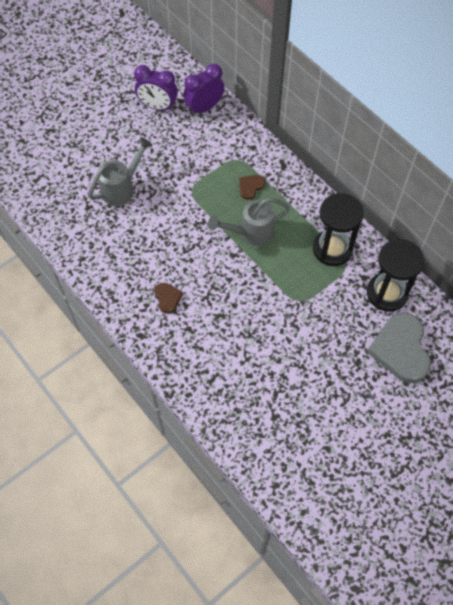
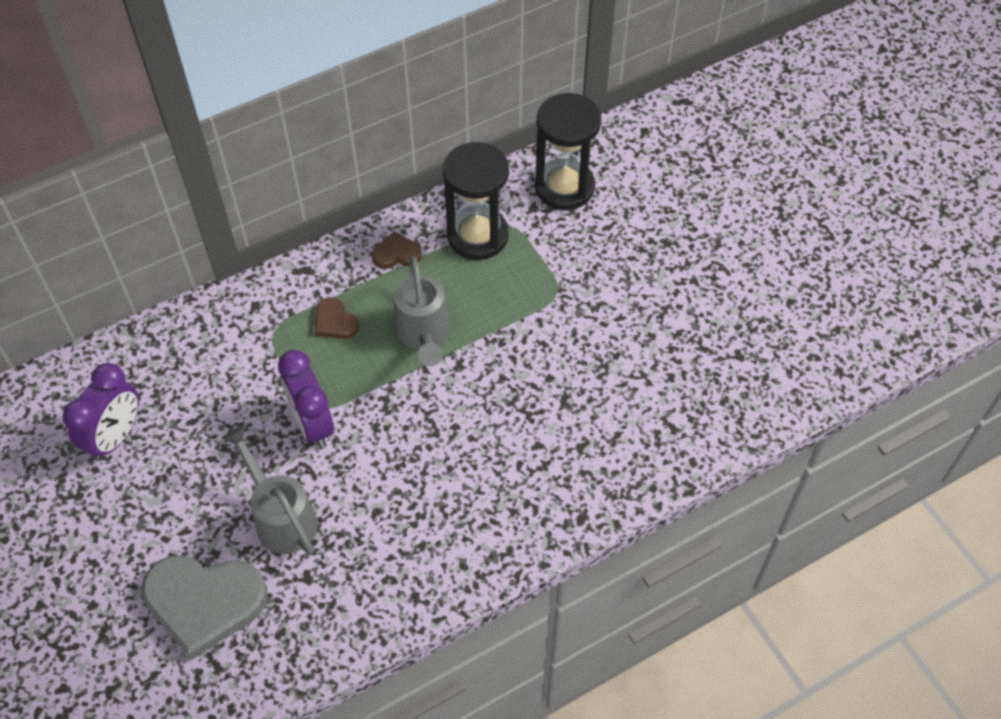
camera: 80 degrees left, 5 degrees down
(168, 298) = (520, 469): brown heart -> brown heart (396, 254)
(204, 108) = (146, 363): purple clock -> purple clock (313, 424)
(400, 349) = (653, 190): grey heart -> grey heart (204, 602)

